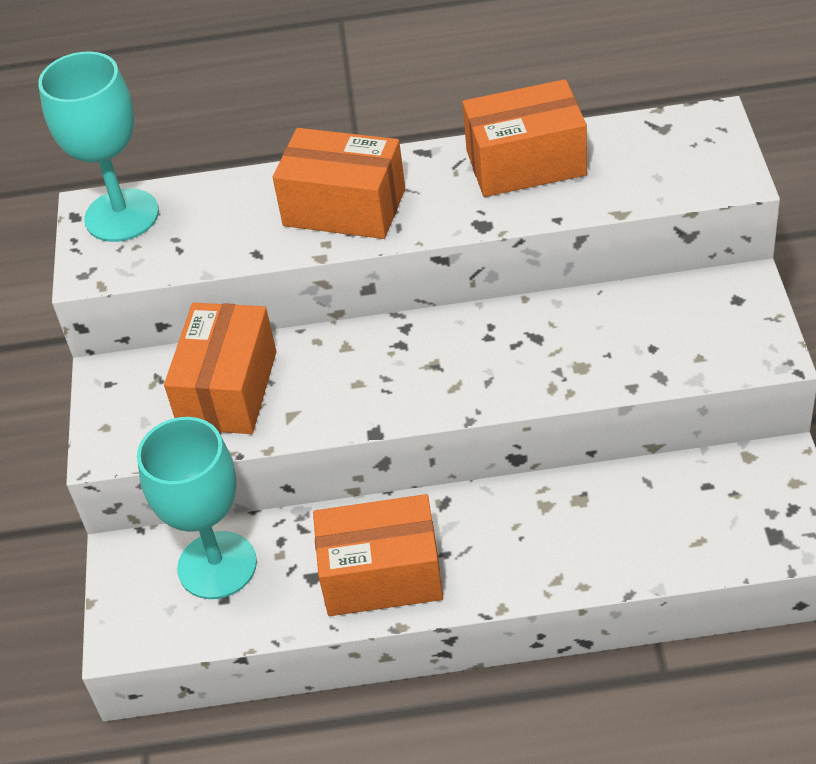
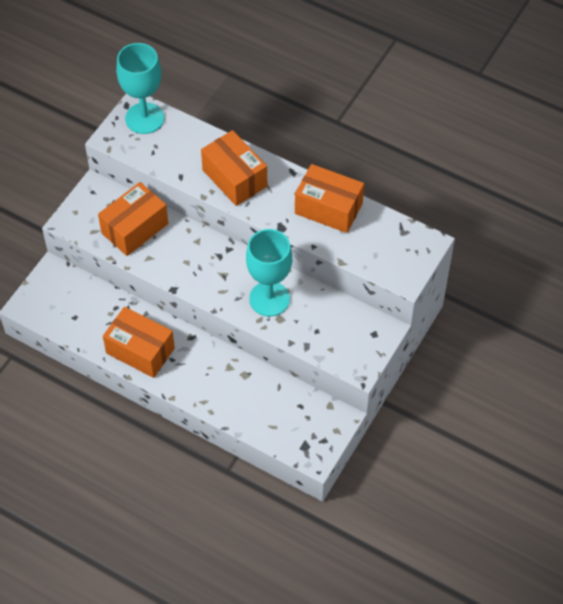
camera: 30 degrees right, 10 degrees up
(217, 565) = (83, 301): turquoise goblet -> turquoise goblet (269, 299)

